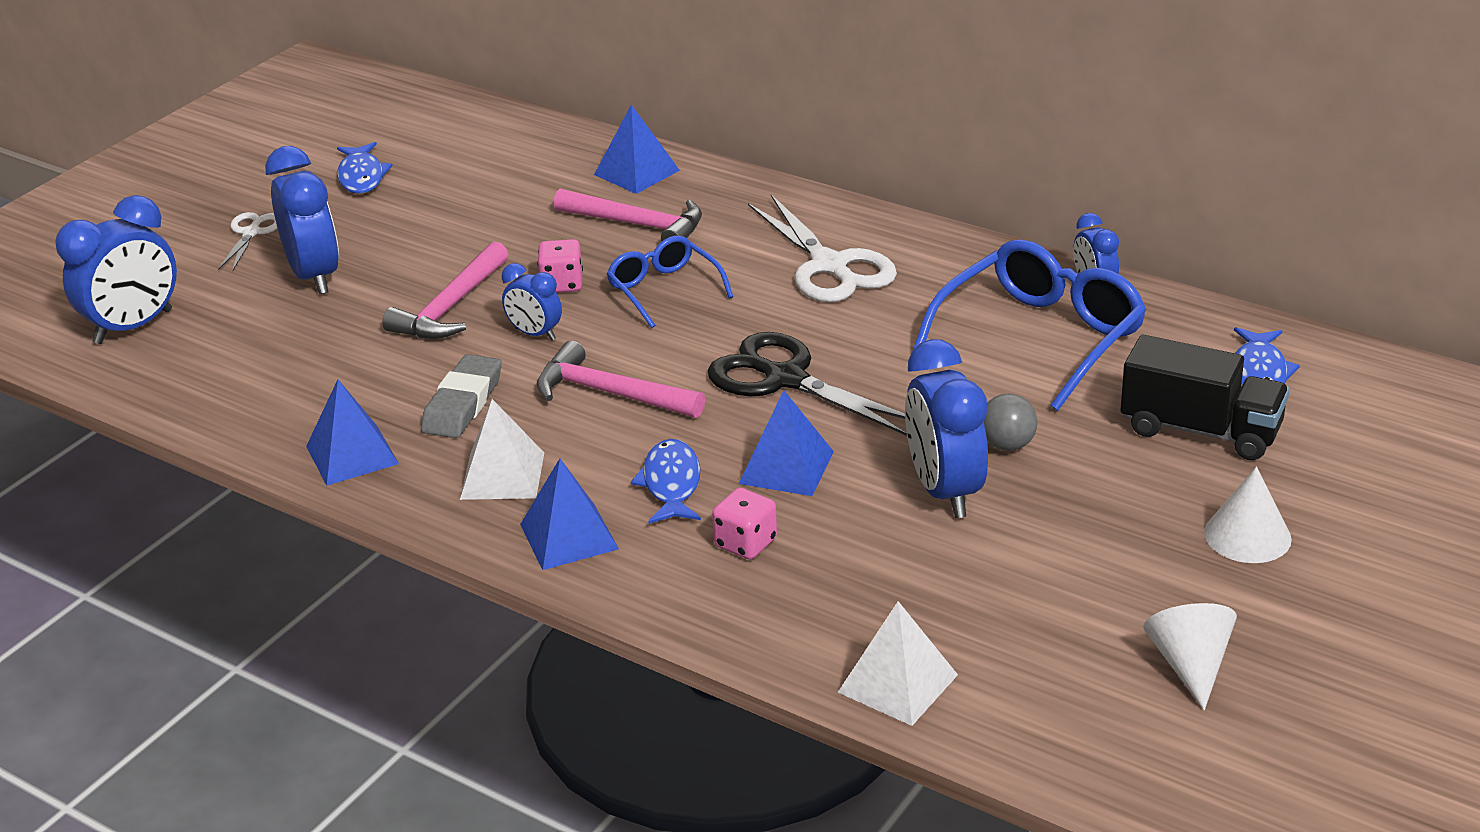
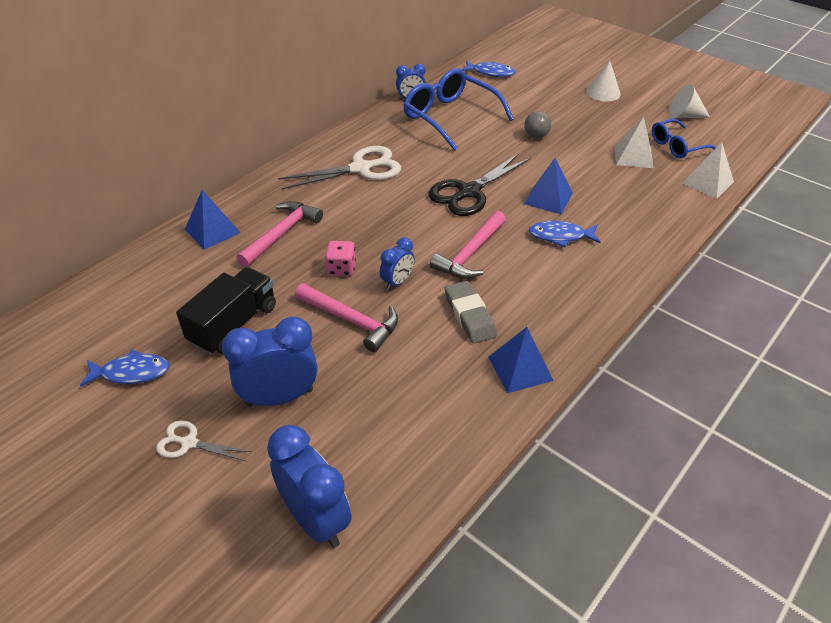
camera: 85 degrees left, 10 degrees up
(463, 403) = (469, 315): grey eraser -> grey eraser turned 45 degrees clockwise
(502, 475) = (548, 299): white pyramid -> white pyramid (633, 156)
(568, 536) = (606, 275): blue pyramid -> none
(664, 290) = (365, 227): blue glasses -> blue glasses (677, 146)
(745, 543) = (611, 215): pink dice -> none
(944, 491) = (570, 156): blue clock -> none
(1200, 430) = (530, 91): black truck -> black truck (233, 325)

